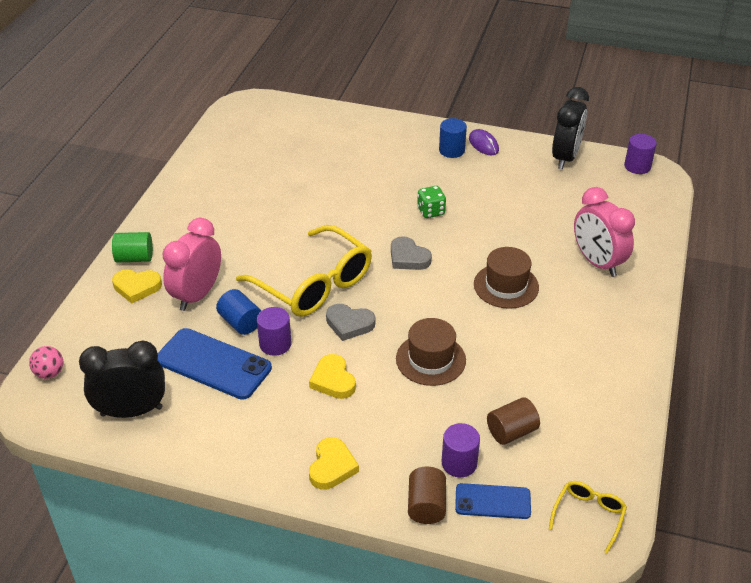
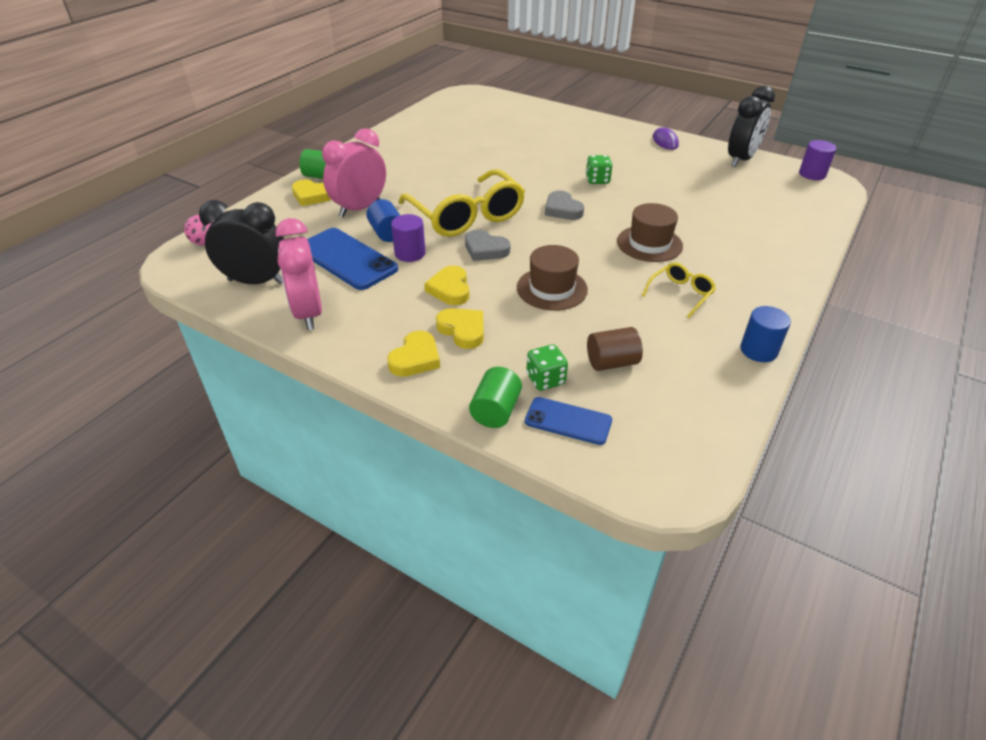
camera: 15 degrees right, 0 degrees up
(364, 426) = (462, 330): none -> yellow heart
(426, 506) = (495, 411): brown cylinder -> green cylinder
(451, 150) = (633, 142): blue cylinder -> blue cylinder (758, 350)
(459, 463) = (545, 379): purple cylinder -> green dice
(588, 515) = (671, 456): yellow glasses -> yellow glasses (680, 294)
(597, 262) = (749, 239): pink clock -> pink clock (308, 313)

